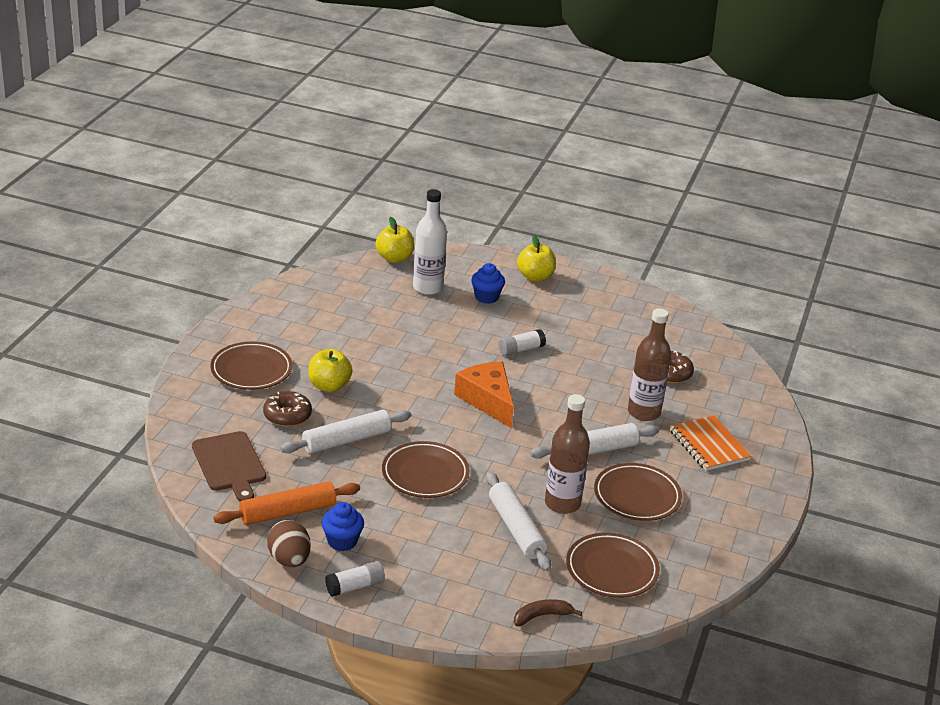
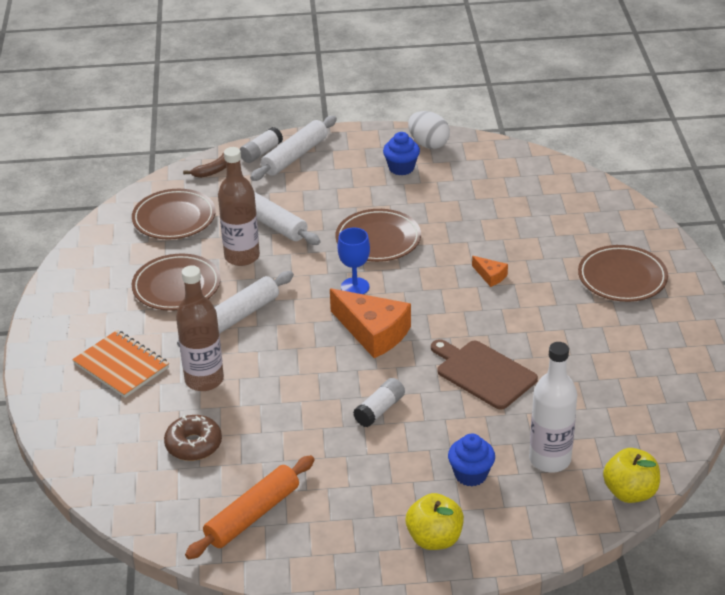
camera: 160 degrees right, 5 degrees up
(229, 464) = (544, 191): brown cutting board -> brown cutting board (483, 373)
(287, 415) = (543, 247): brown donut -> none
(287, 512) = (462, 173): orange rolling pin -> orange rolling pin (253, 515)
(289, 560) = (428, 144): brown egg -> white egg
(329, 386) = (536, 289): yellow apple -> none
(346, 440) = (470, 244): white rolling pin -> white rolling pin (295, 156)
(355, 409) = (490, 276): none -> orange cheese
(355, 587) = (365, 144): white glue stick -> white glue stick (261, 152)
(477, 440) = (355, 287): none -> blue goblet

